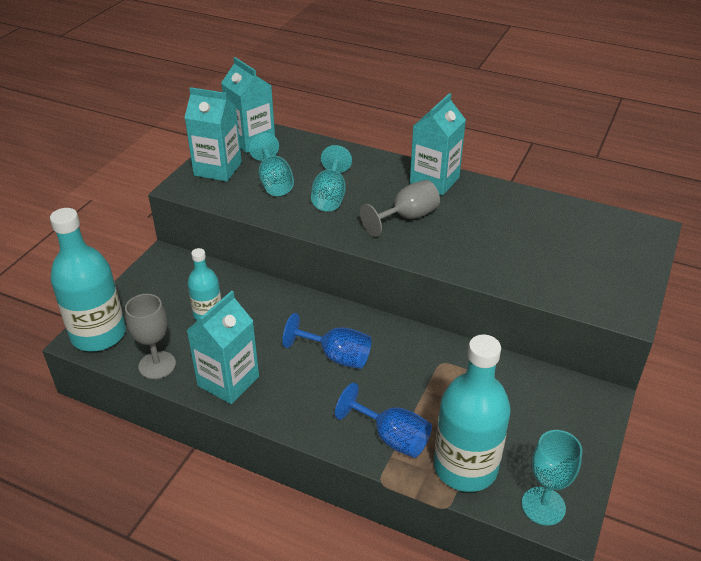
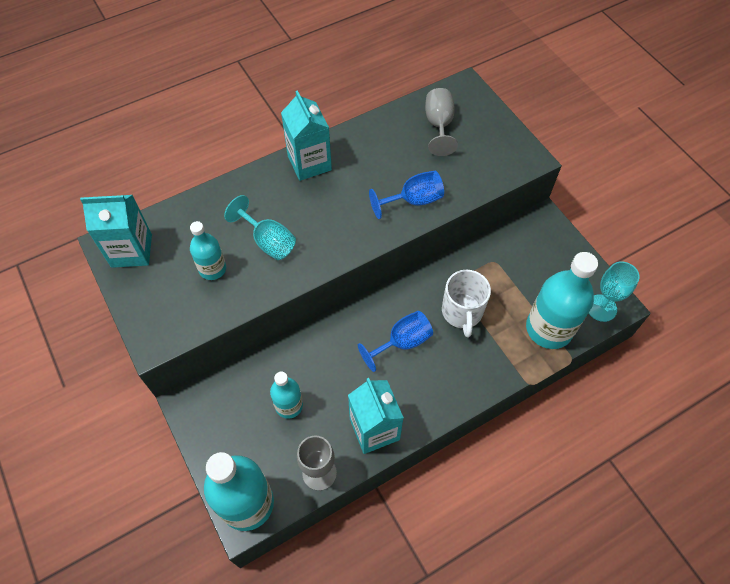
camera: 55 degrees left, 20 degrees up
(218, 169) = (152, 300): turquoise carton -> none
(274, 182) = (212, 269): turquoise goblet -> turquoise bottle
(392, 437) = (499, 354): blue goblet -> blue goblet (413, 201)
(407, 217) = (338, 209): grey goblet -> grey goblet (439, 125)
(413, 384) = (462, 312): none -> white mug

